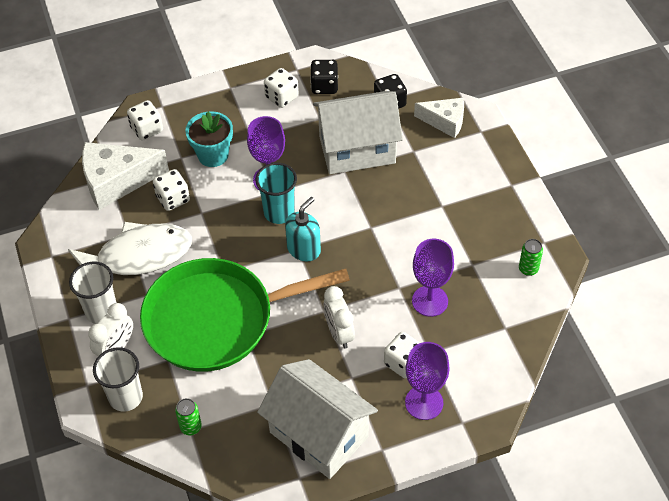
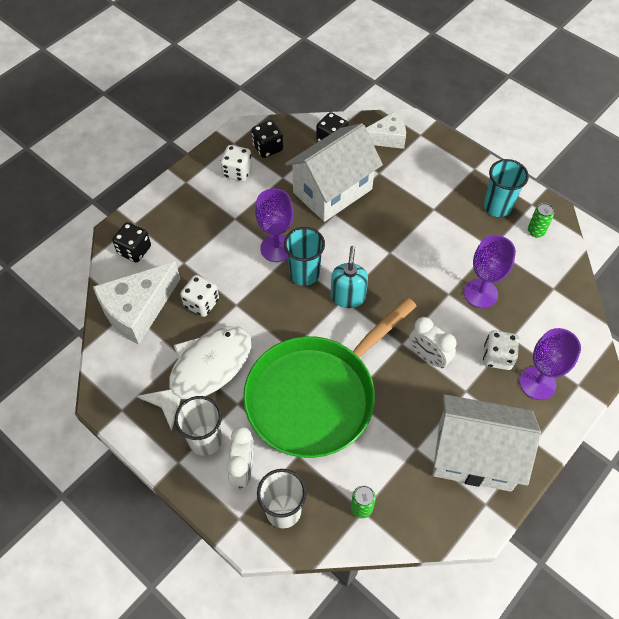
camera: 30 degrees left, 5 degrees up
(147, 129) = (134, 250): white dice -> black dice
(213, 155) = (211, 248): turquoise flower pot -> none
(507, 230) = (497, 207): none -> turquoise cup

